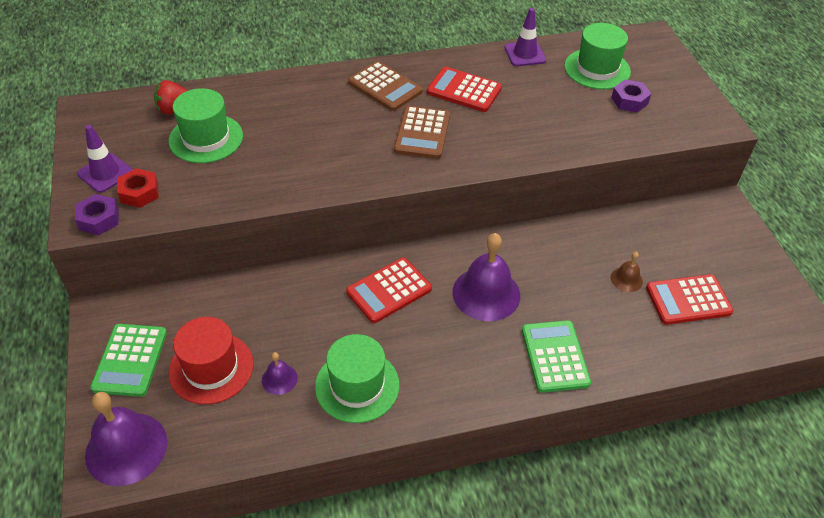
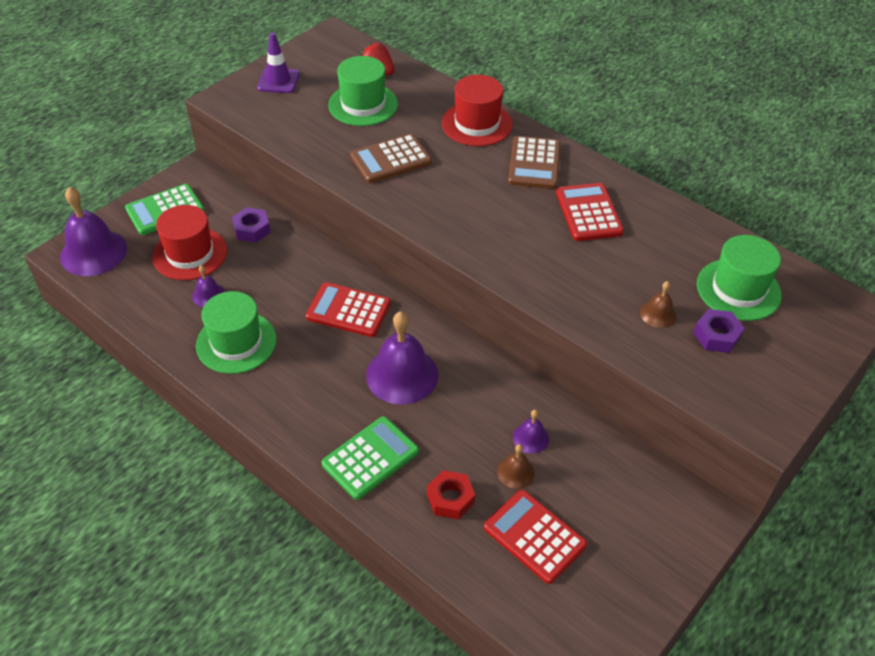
camera: 55 degrees right, 0 degrees up
(99, 219) = (232, 104): purple nut -> purple nut (252, 229)
(139, 193) = (275, 107): red nut -> red nut (450, 499)
(307, 91) = (477, 124): none -> red hat
(422, 133) = (500, 215): brown calculator -> brown calculator (390, 159)
(525, 54) = (694, 227): purple traffic cone -> none
(589, 114) = (658, 314): none -> brown bell
(602, 254) = (530, 438): none -> purple bell

